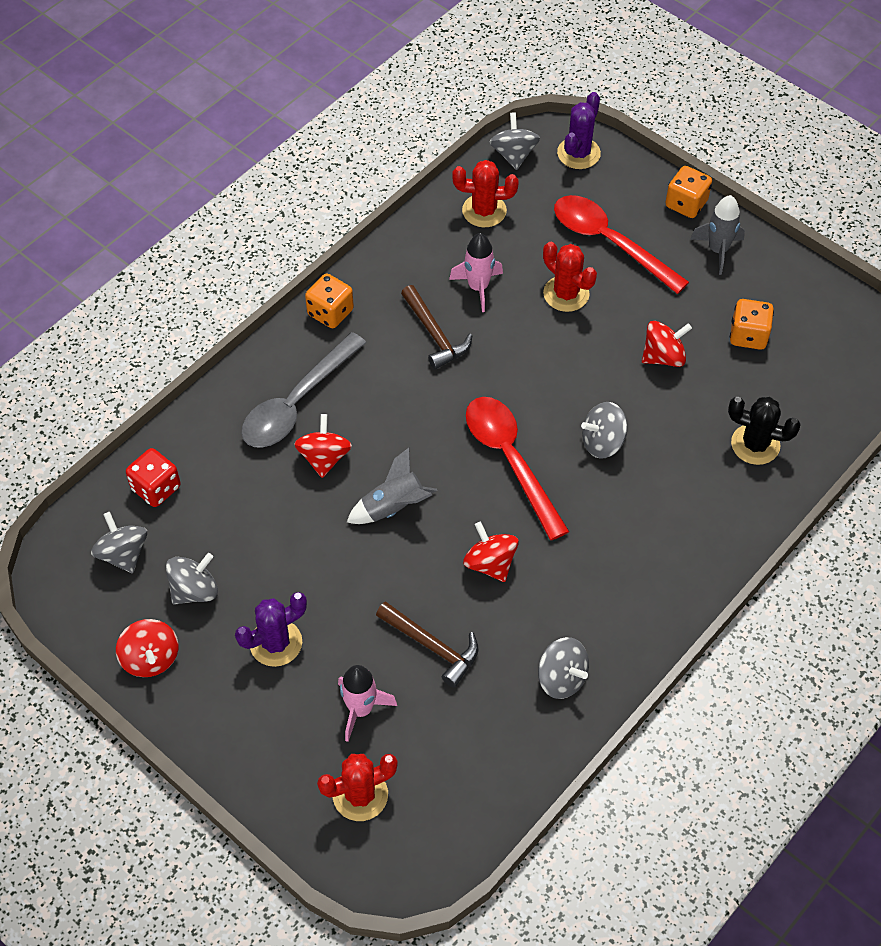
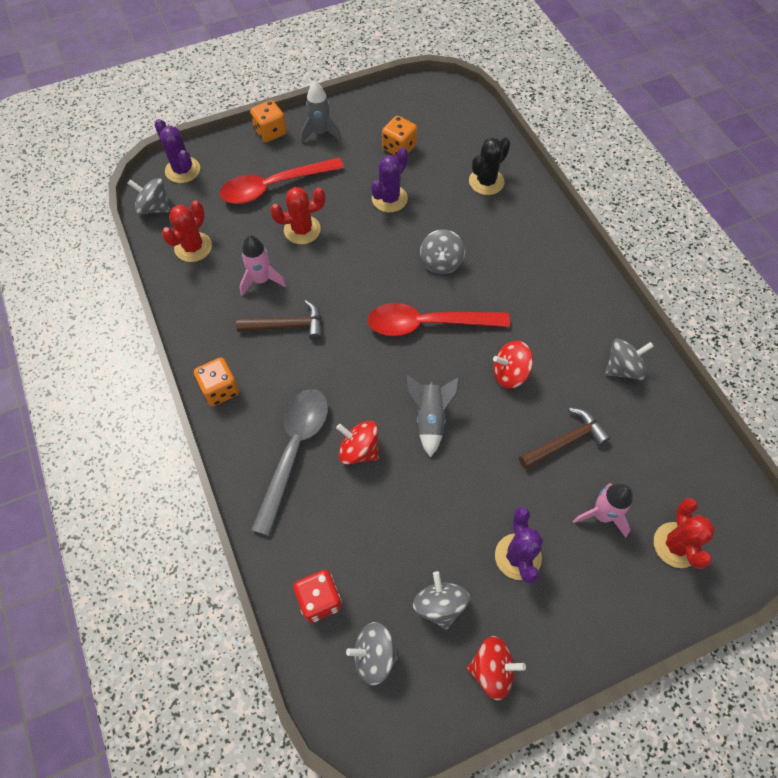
camera: 65 degrees left, 5 degrees up
(296, 403) = (294, 450): grey spoon -> grey spoon turned 135 degrees counterclockwise
(663, 357) = (389, 199): red spinning top -> purple cactus

